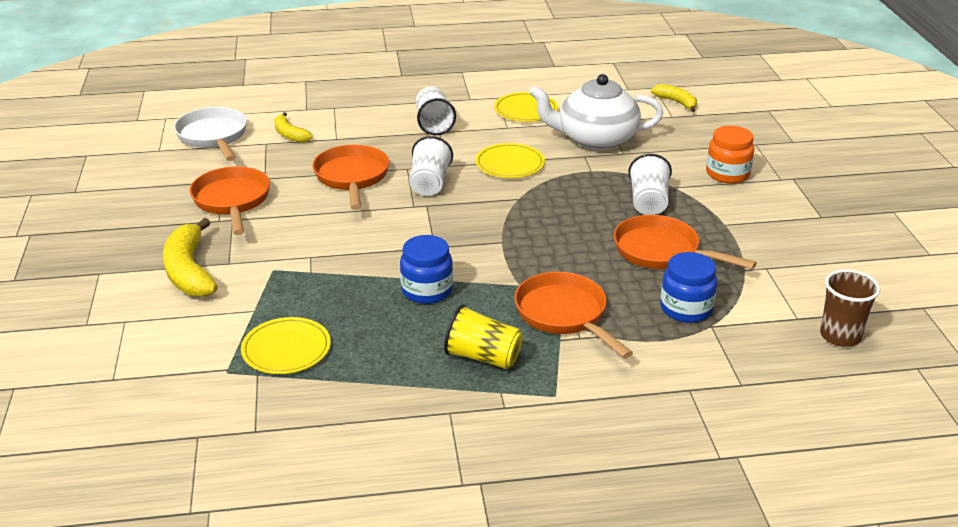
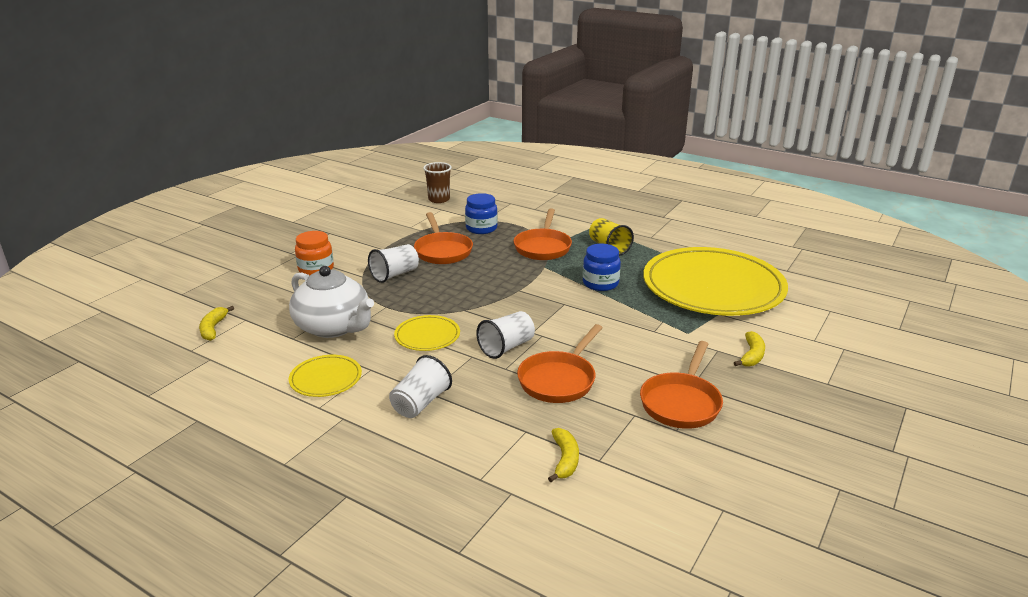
camera: 140 degrees left, 5 degrees down
(189, 271) = (752, 355): yellow banana -> yellow banana, size x0.58
(213, 137) = (648, 500): white pan -> none
(286, 349) = (713, 287): yellow plate -> yellow plate, size x2.38

